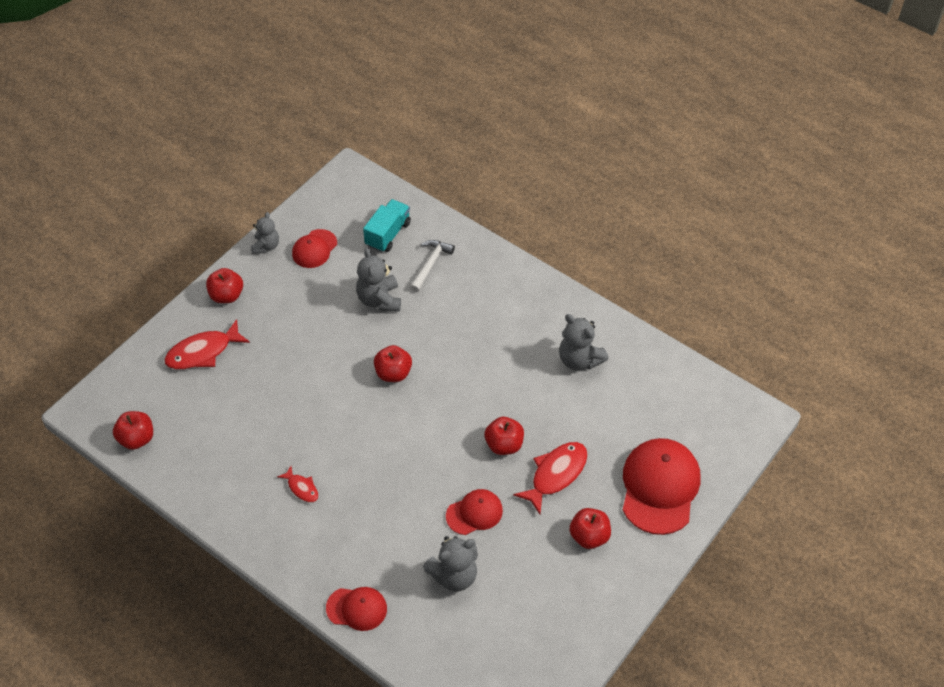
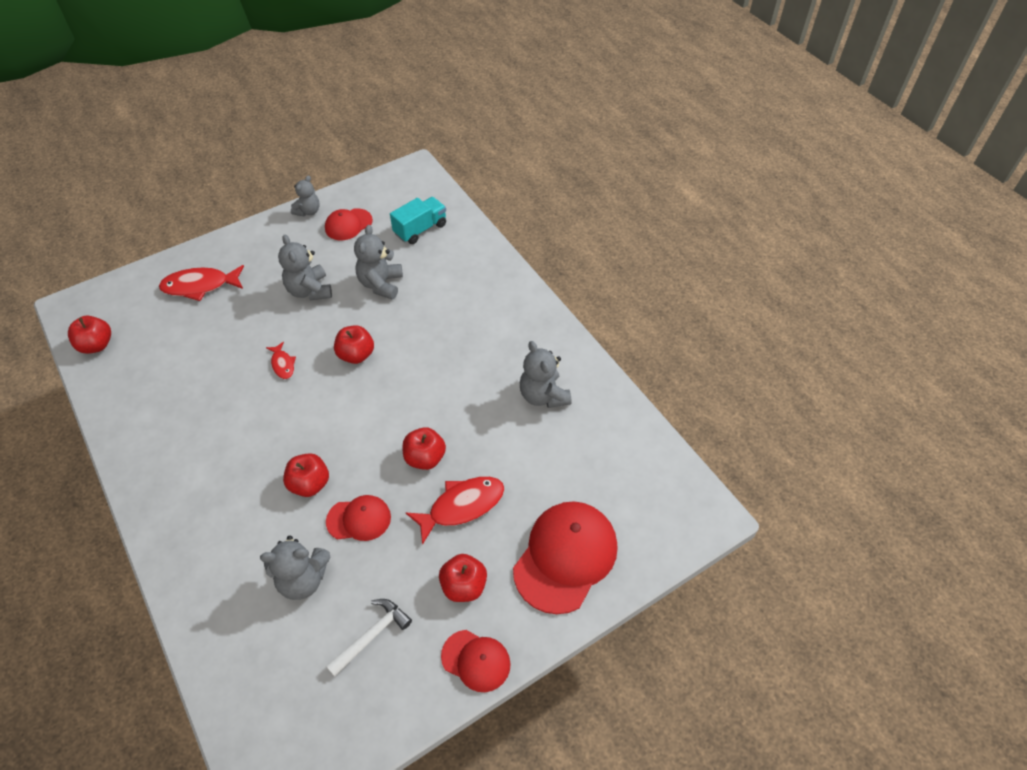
camera: 20 degrees right, 0 degrees up
(227, 295) = (250, 243): red apple -> red apple (310, 484)
(301, 488) = (210, 438): red fish -> red fish (283, 364)
(314, 325) = (309, 290): none -> grey teddy bear
(357, 608) = (189, 580): red cap -> red cap (476, 660)
(430, 264) = (445, 265): white hammer -> white hammer (372, 635)

